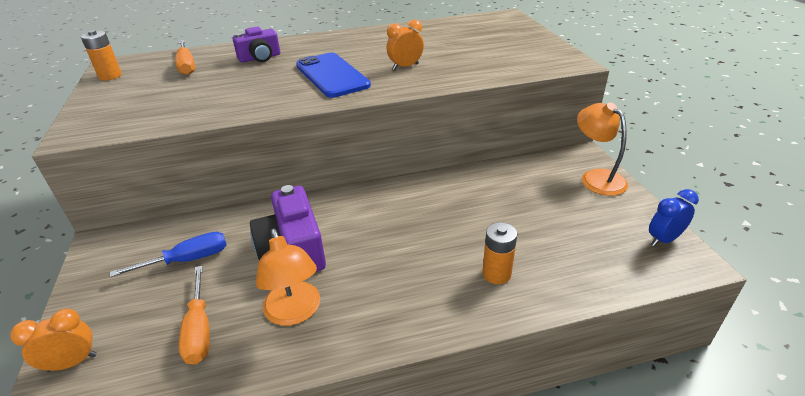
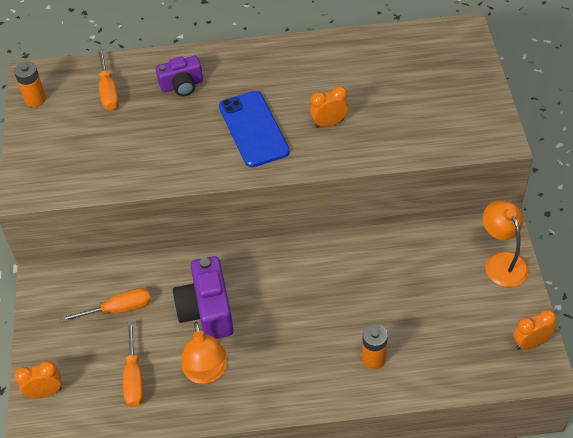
camera: 10 degrees right, 15 degrees up
(187, 260) = (118, 309): blue screwdriver -> orange screwdriver
(663, 239) = (530, 343): blue clock -> orange clock

